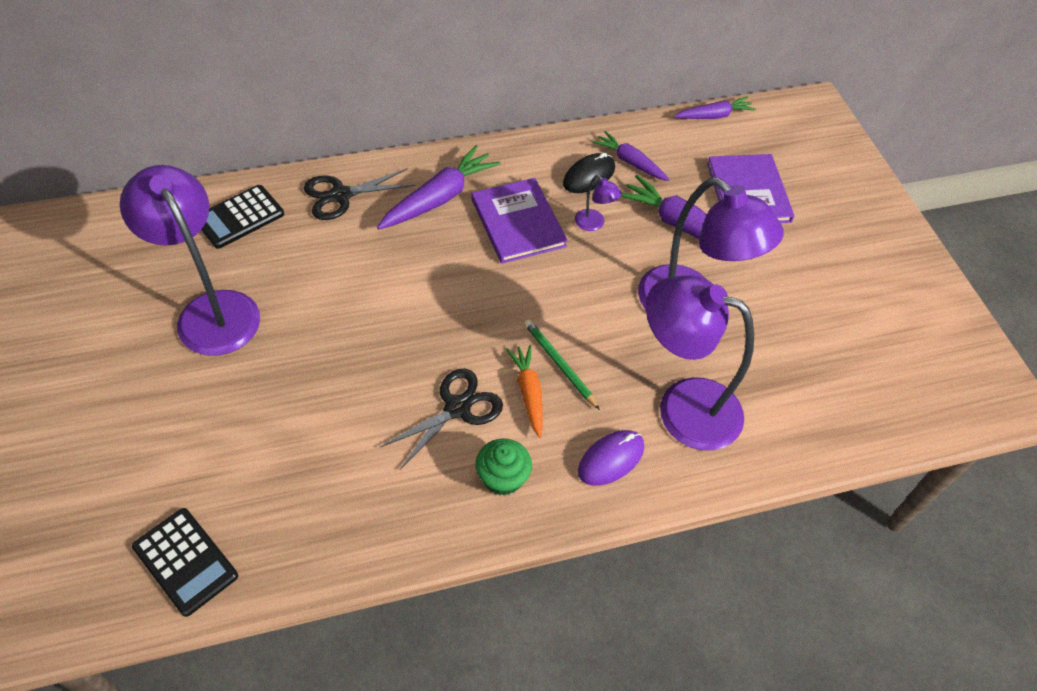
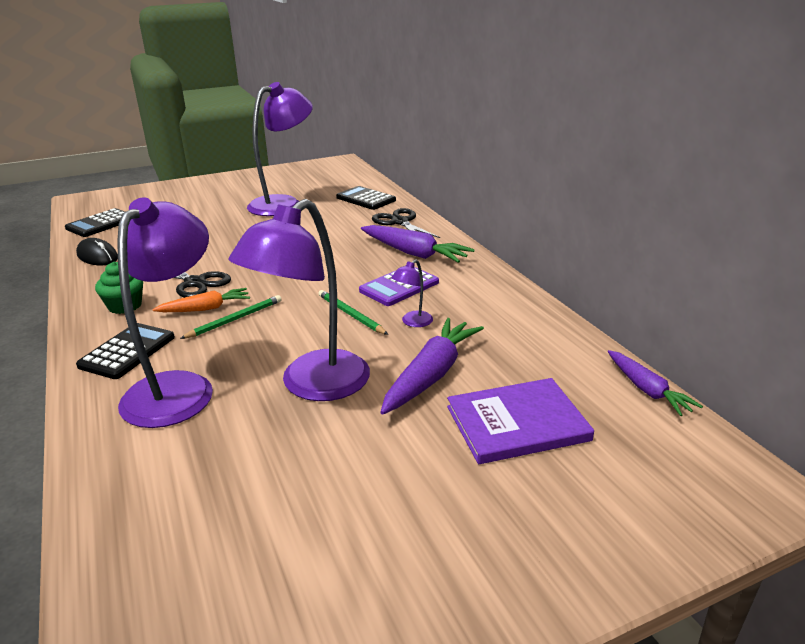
camera: 85 degrees right, 25 degrees down
(518, 223) = (399, 287): purple book -> purple calculator
(569, 268) = (350, 314): none -> green pencil
(589, 176) = (480, 314): black mouse -> black mouse (97, 256)
(611, 459) = (127, 351): purple mouse -> black calculator
(630, 162) = (517, 336): purple carrot -> none

